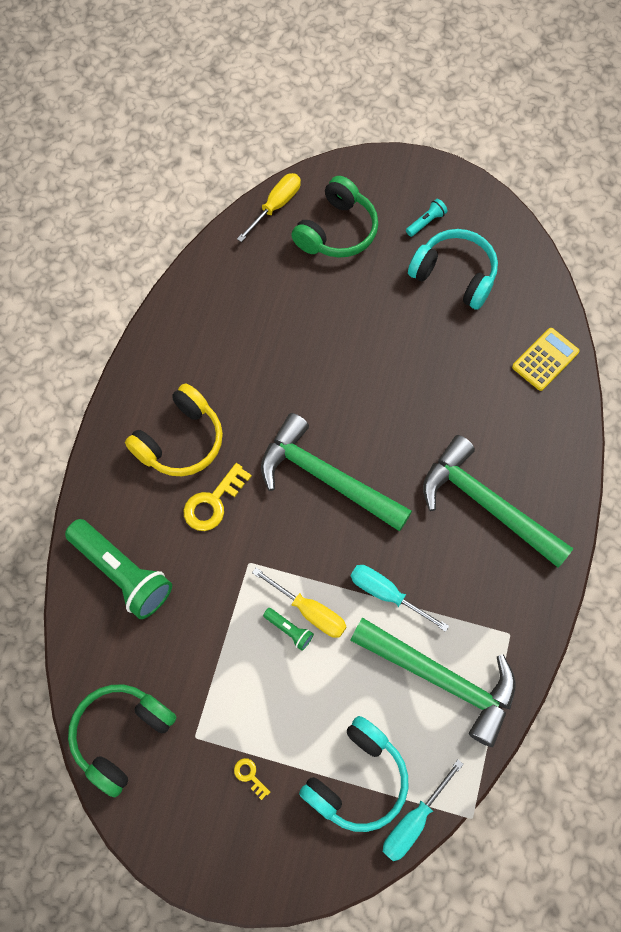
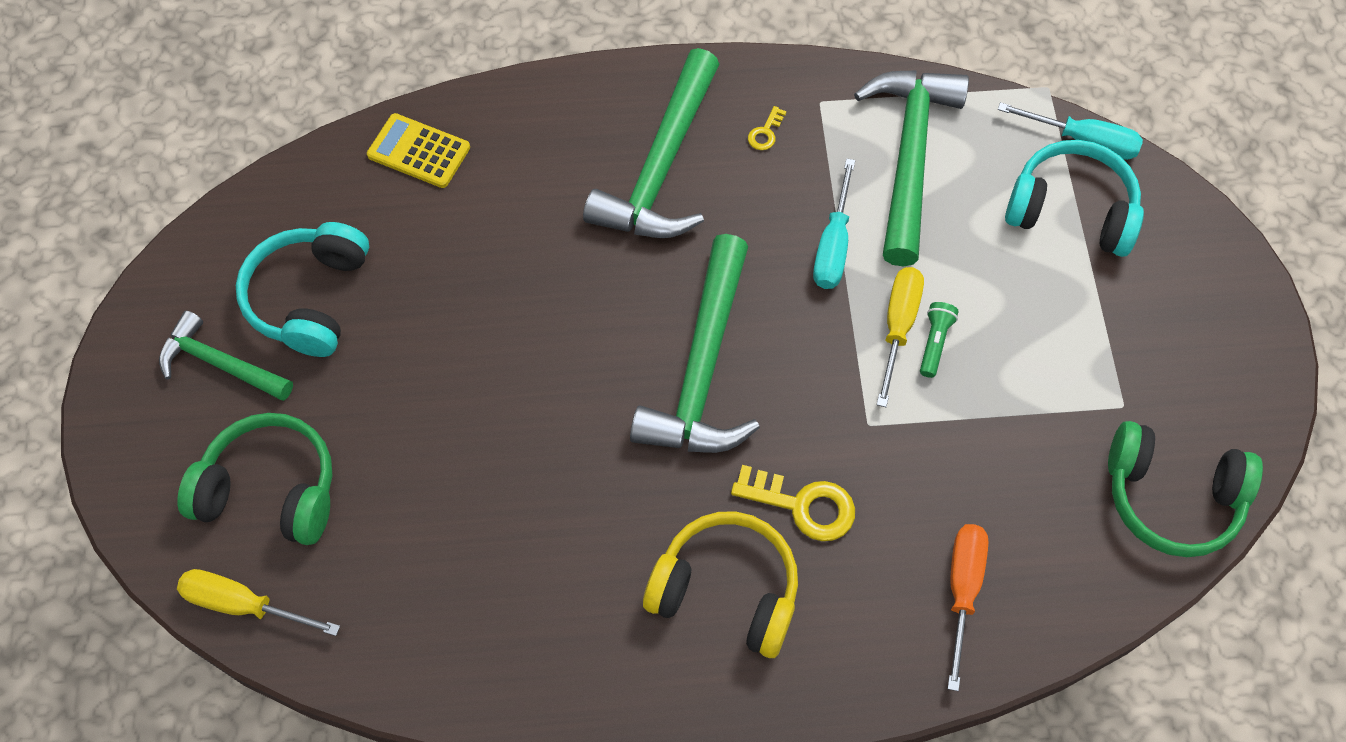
camera: 110 degrees left, 5 degrees down
(122, 573) = (962, 590): green flashlight -> orange screwdriver
(250, 776) = (1132, 326): yellow key -> yellow key (765, 132)
(426, 222) = (221, 363): turquoise flashlight -> green hammer

